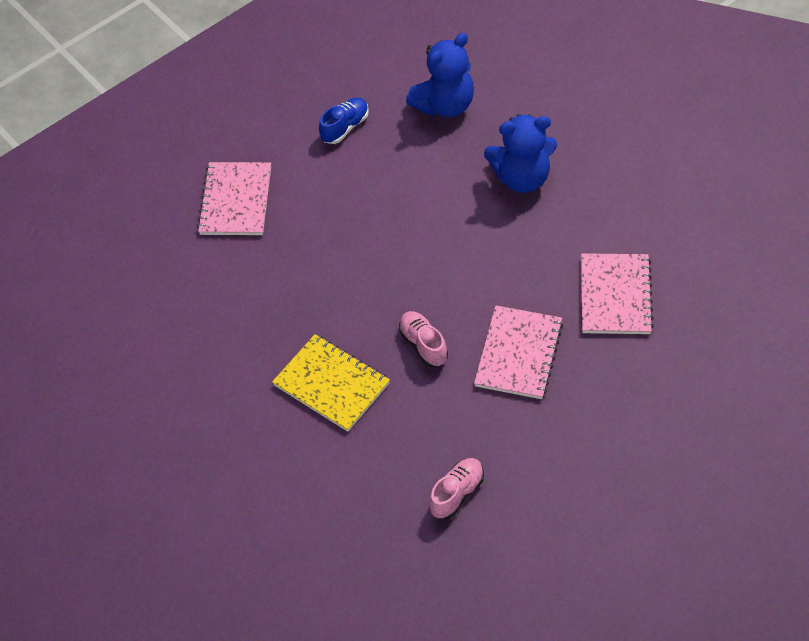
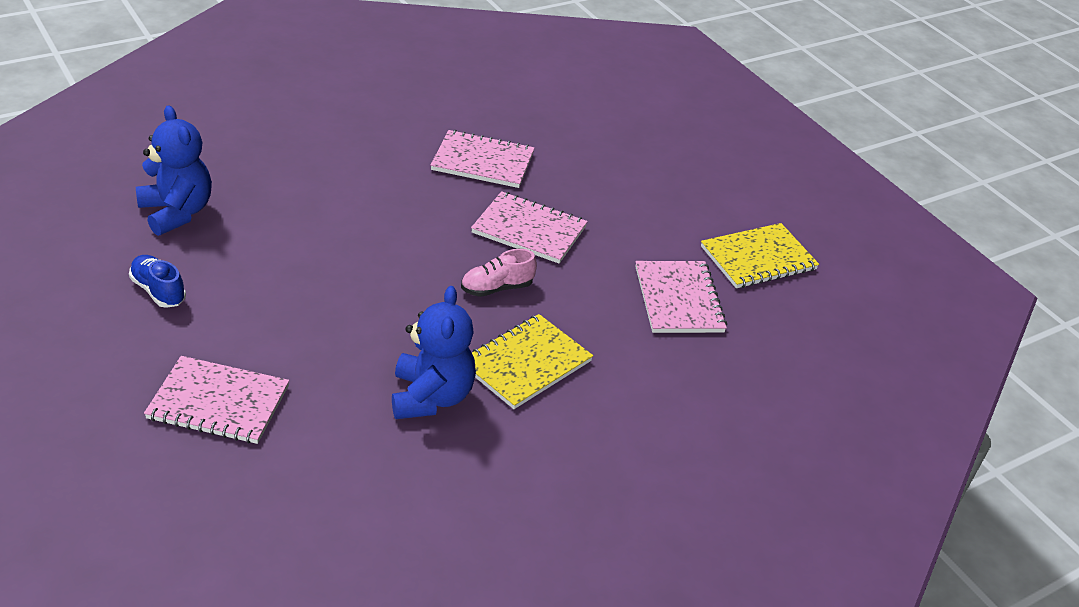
camera: 90 degrees left, 15 degrees down
(457, 493) = (679, 299): pink shoe -> pink notebook
(522, 178) = (311, 183): blue teddy bear -> blue teddy bear (431, 397)
(549, 562) = (758, 258): none -> yellow notebook

